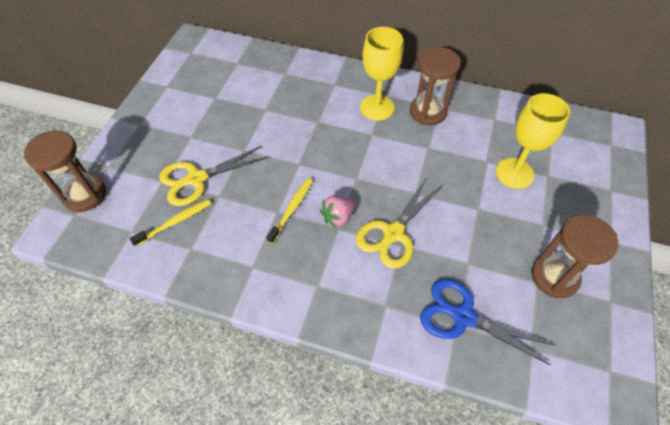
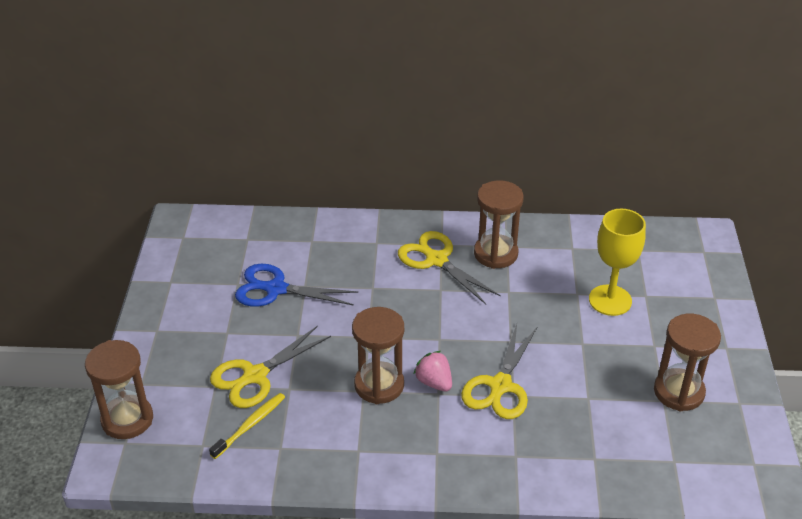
camera: 15 degrees left, 15 degrees down
(291, 209) = (379, 385): yellow toothbrush -> brown hourglass
(338, 217) = (434, 382): pink strawberry -> pink strawberry turned 105 degrees clockwise
(377, 108) = (436, 260): yellow goblet -> yellow scissors
(462, 316) = (597, 448): blue scissors -> blue scissors (275, 289)

